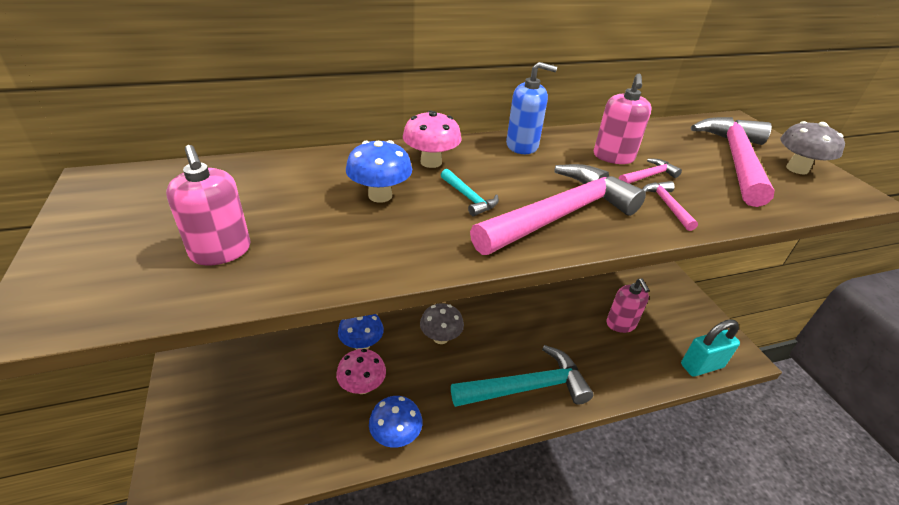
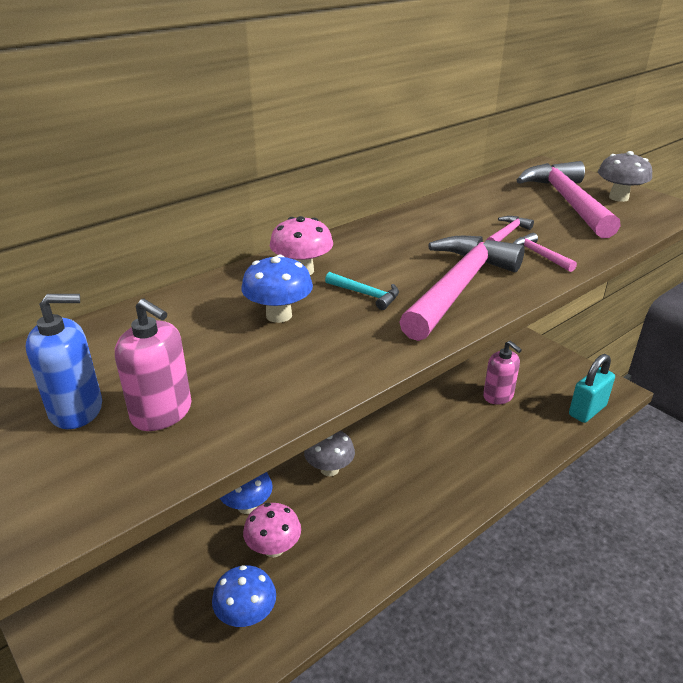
camera: 20 degrees left, 5 degrees down
(396, 436) = (338, 583): blue mushroom -> blue mushroom (246, 615)
(522, 146) = (377, 233): blue soap dispenser -> blue soap dispenser (76, 409)
(527, 387) = (443, 487): turquoise hammer -> none
(613, 157) = (466, 224): pink soap dispenser -> none

